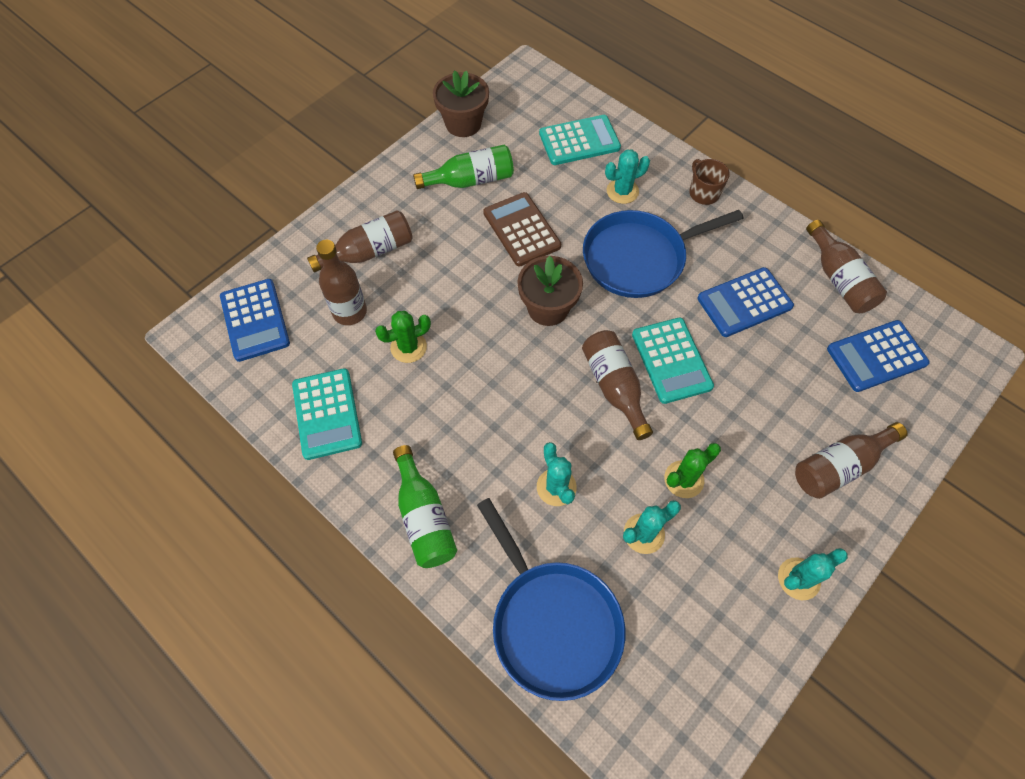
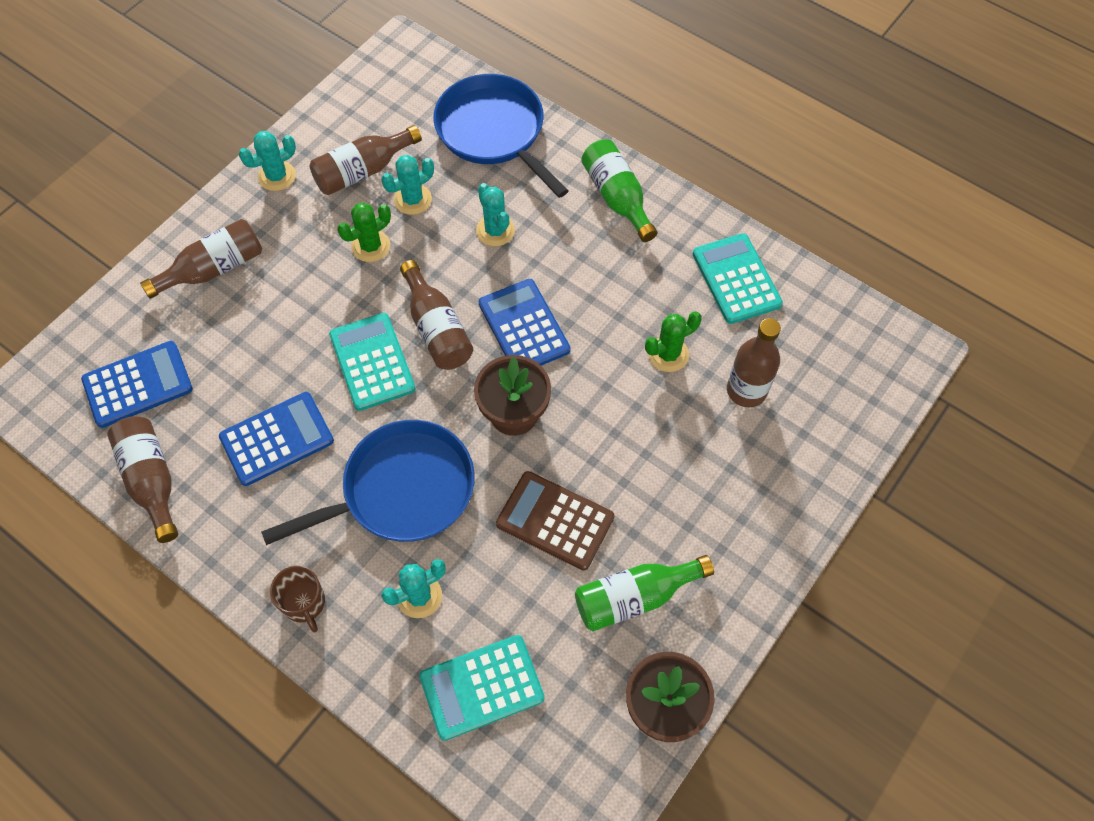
camera: 175 degrees right, 0 degrees up
(255, 320) = (852, 372): blue calculator -> blue calculator (524, 327)
(369, 252) = (745, 471): brown bottle -> brown bottle (363, 171)
(521, 229) = (555, 520): brown calculator -> brown calculator turned 150 degrees clockwise

